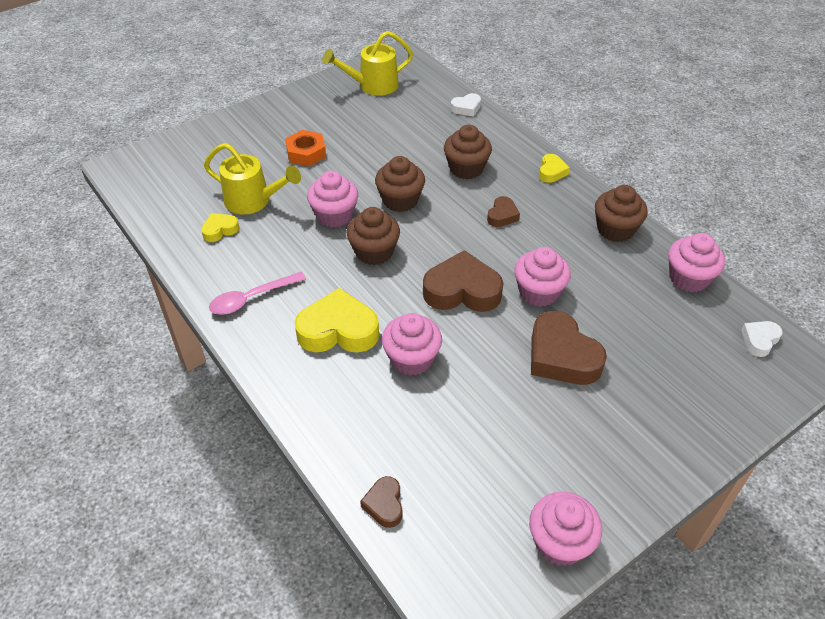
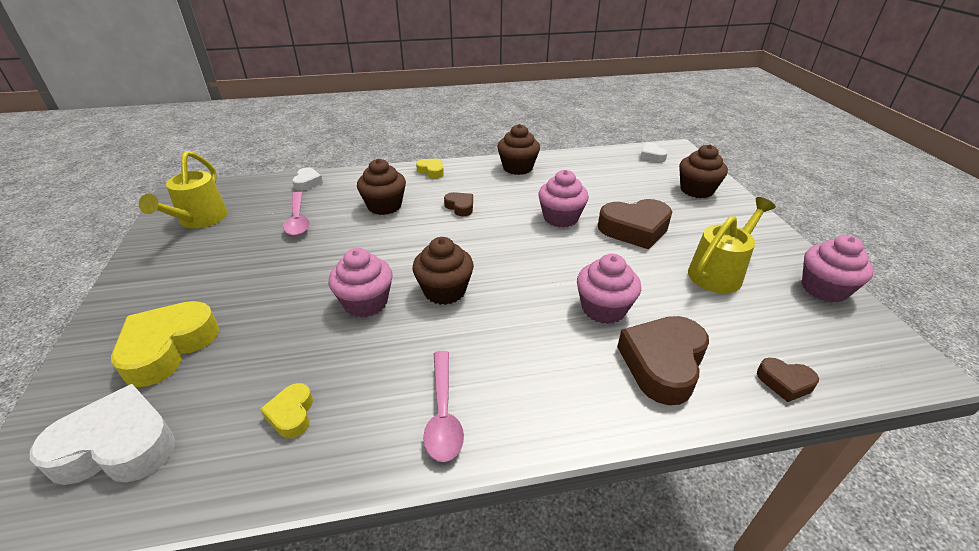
camera: 65 degrees left, 10 degrees down
(171, 177) = (117, 446): none -> white heart
(254, 201) = (273, 364): yellow watering can -> yellow watering can (719, 272)
(306, 153) = (241, 295): orange nut -> none
(338, 330) = (540, 349): yellow heart -> yellow heart (168, 348)
(400, 200) = (387, 253): brown cupcake -> brown cupcake (696, 190)
(409, 131) = (298, 220): none -> pink spoon
(462, 290) = (534, 254): brown heart -> brown heart (662, 363)
(688, 278) = (584, 159): pink cupcake -> none

